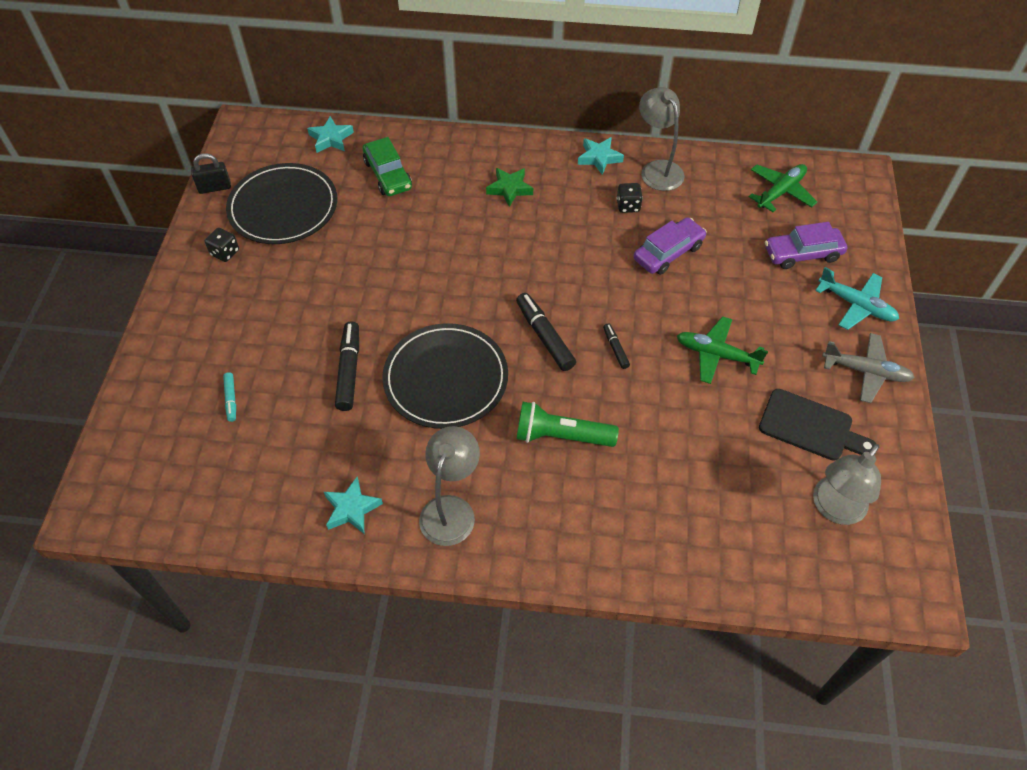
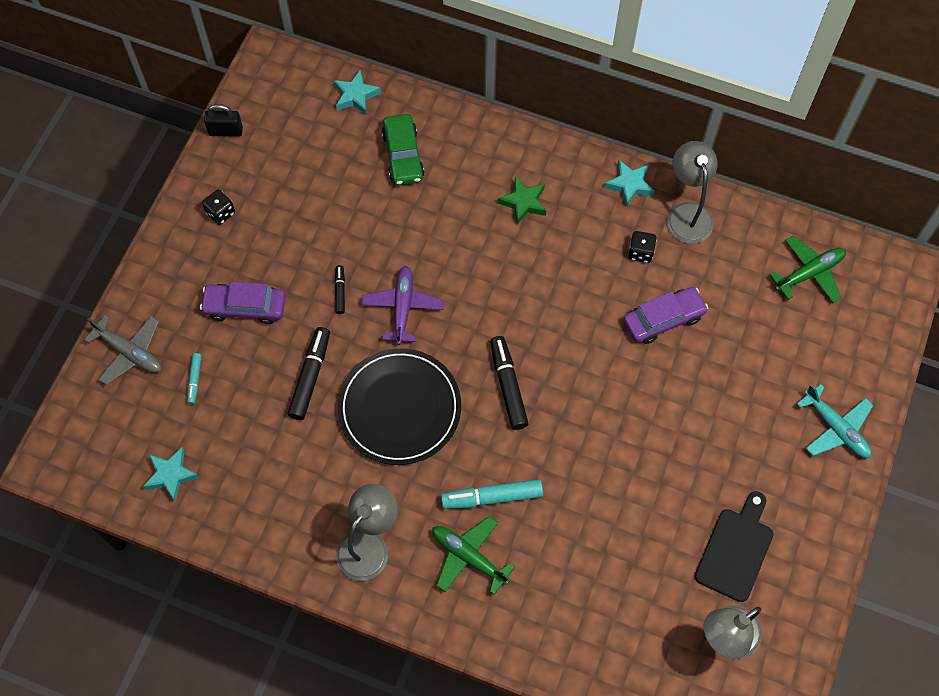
camera: 15 degrees right, 10 degrees up
(283, 207) = (288, 171): black plate -> none
(351, 509) = (279, 521): turquoise star -> turquoise star (171, 475)
(423, 293) = (403, 307): none -> purple plane
(561, 436) = (492, 497): green flashlight -> turquoise marker
(615, 348) = (573, 417): black marker -> black marker (340, 291)
(716, 355) = (671, 448): green plane -> green plane (468, 557)
(802, 254) = (803, 354): purple car -> purple car (245, 307)
(810, 427) = (736, 550): black cutting board -> black cutting board turned 105 degrees counterclockwise
(866, 371) = (815, 505): grey plane -> grey plane (130, 352)

